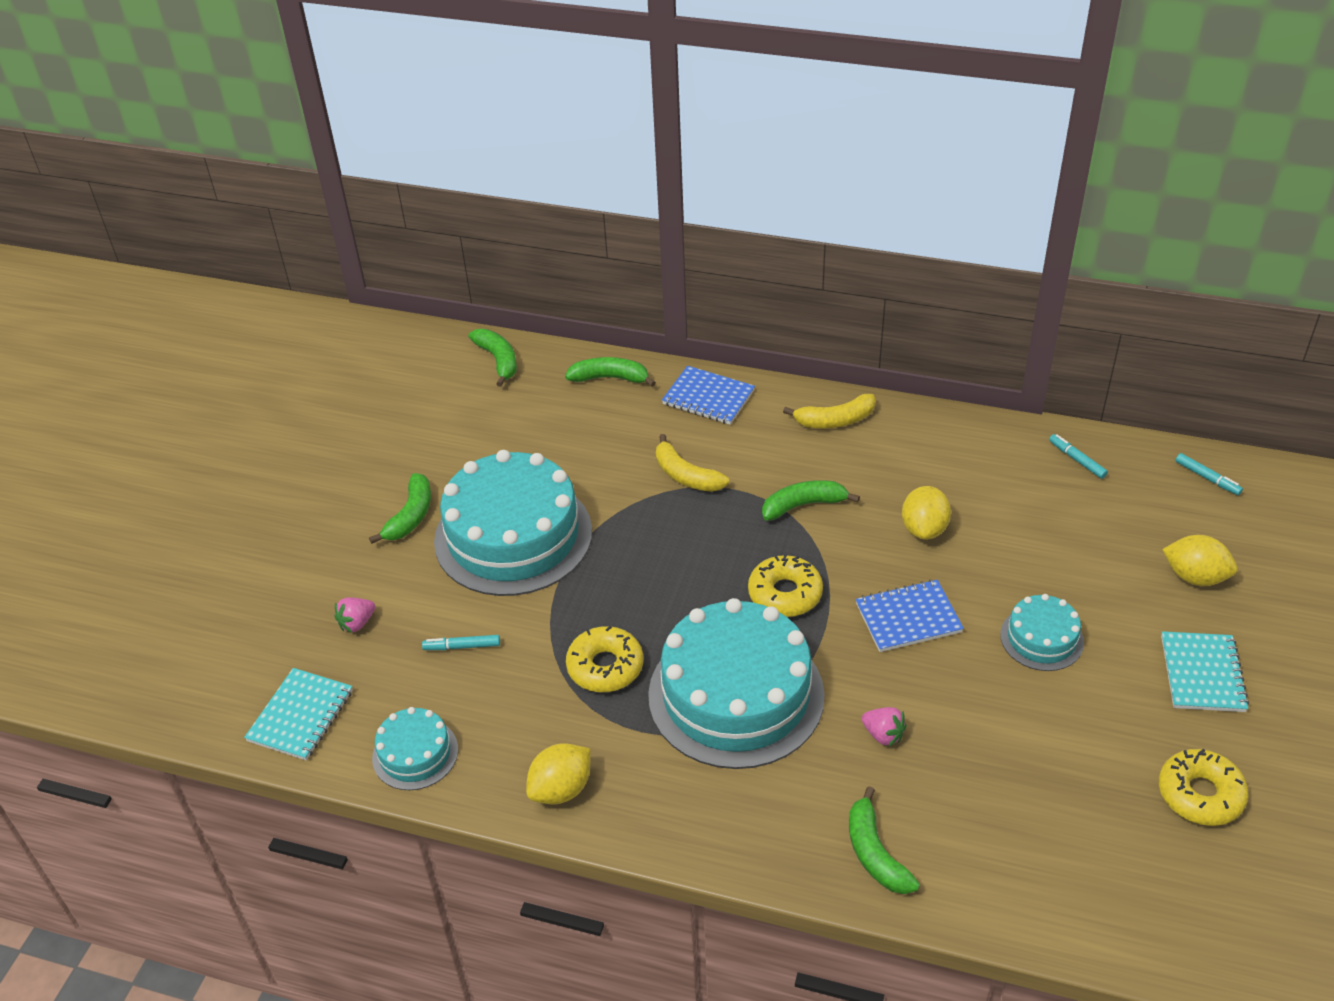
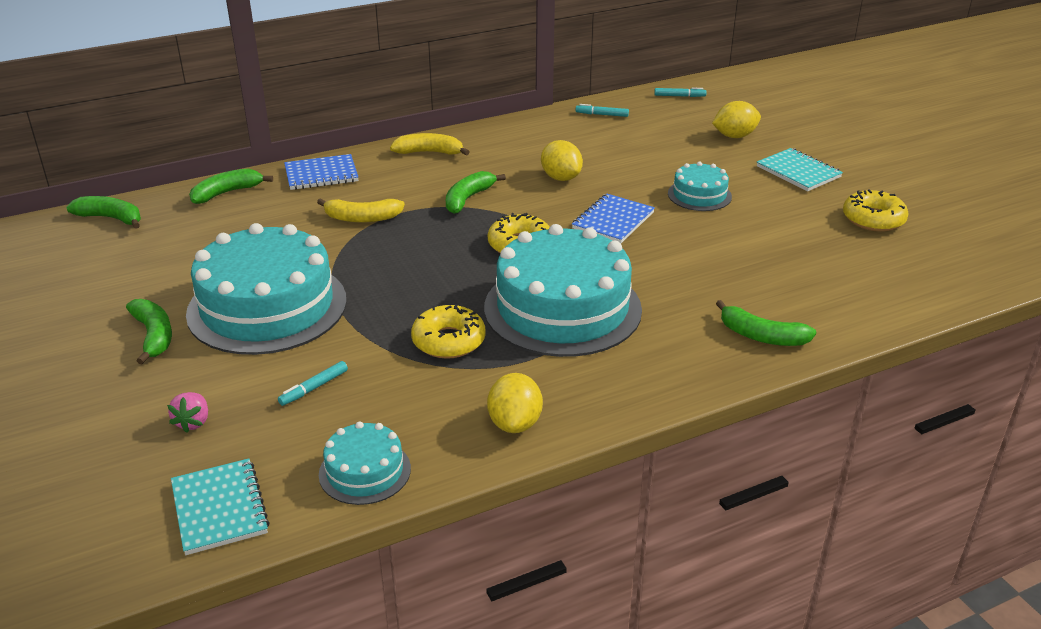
camera: 45 degrees left, 10 degrees down
(835, 420) = (429, 152): yellow banana -> yellow banana turned 120 degrees counterclockwise
(883, 735) = (681, 280): pink strawberry -> none

